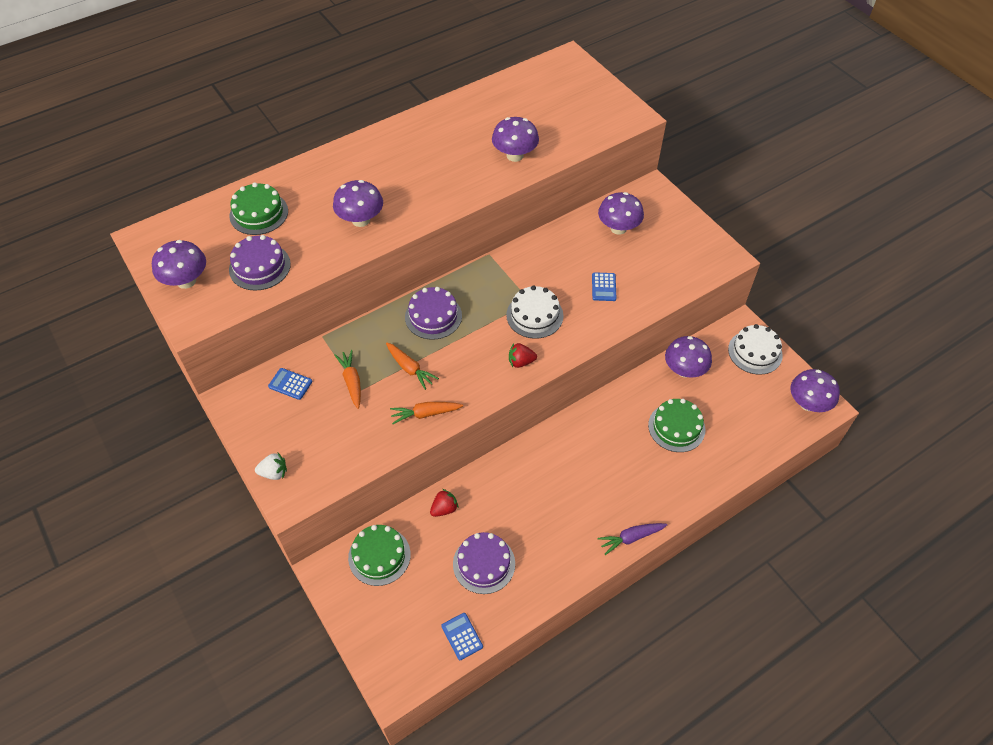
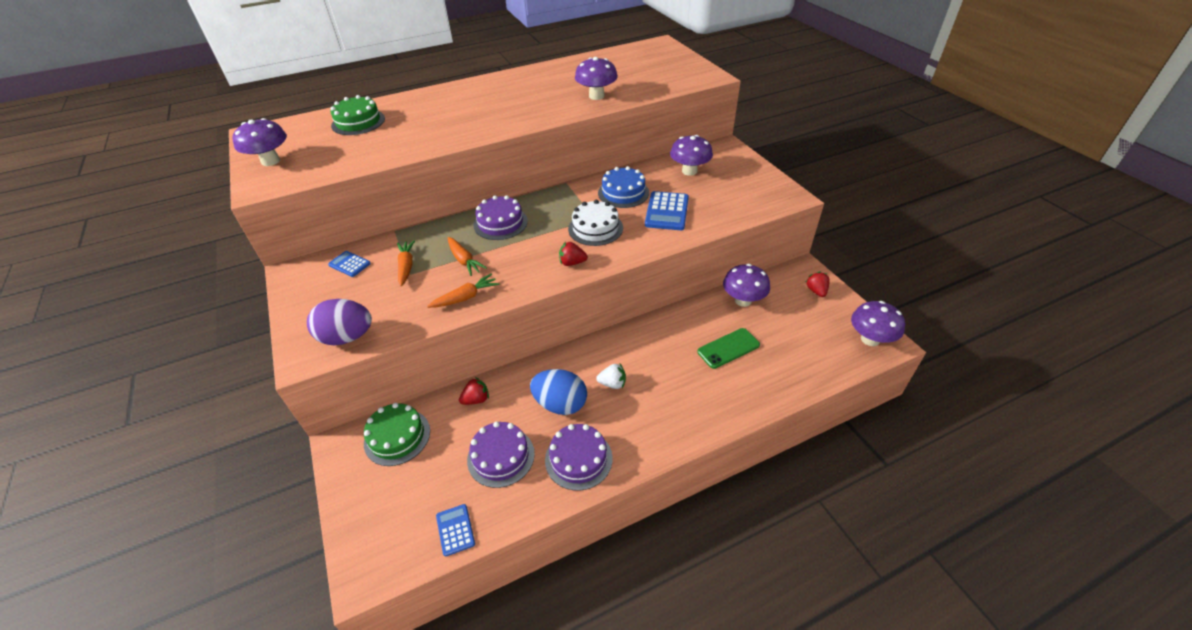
camera: 10 degrees right, 10 degrees down
(259, 267) = (339, 155): purple cake -> purple cake (578, 459)
(274, 473) = (300, 334): white strawberry -> white strawberry (612, 383)
(323, 471) = (347, 337): none -> purple egg
(361, 220) = (443, 130): purple mushroom -> none
(425, 414) = (465, 297): orange carrot -> orange carrot turned 150 degrees clockwise
(527, 504) = (560, 404): none -> blue egg
(554, 264) = (623, 193): none -> blue cake
(603, 287) = (667, 211): blue calculator -> blue calculator, size x1.71
(631, 538) = (664, 448): purple carrot -> none
(676, 427) = (728, 348): green cake -> green phone
(755, 352) = (816, 291): white cake -> red strawberry

